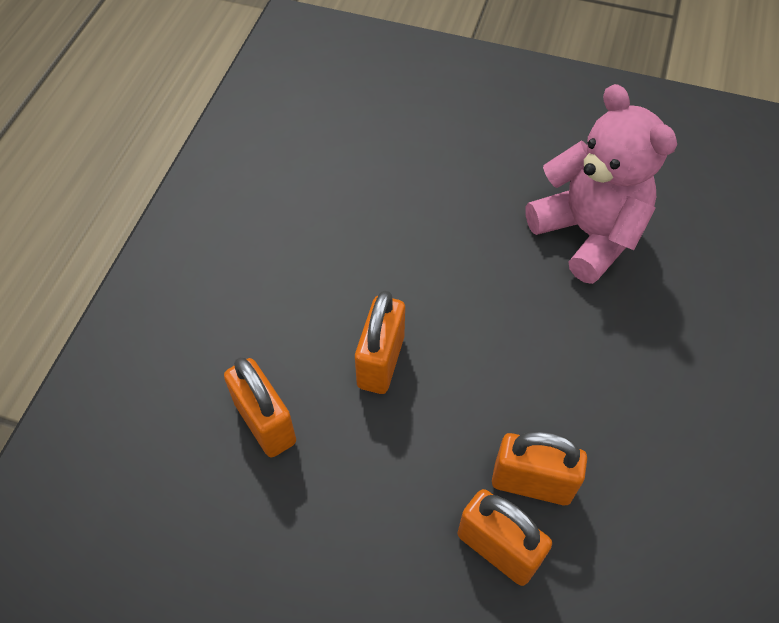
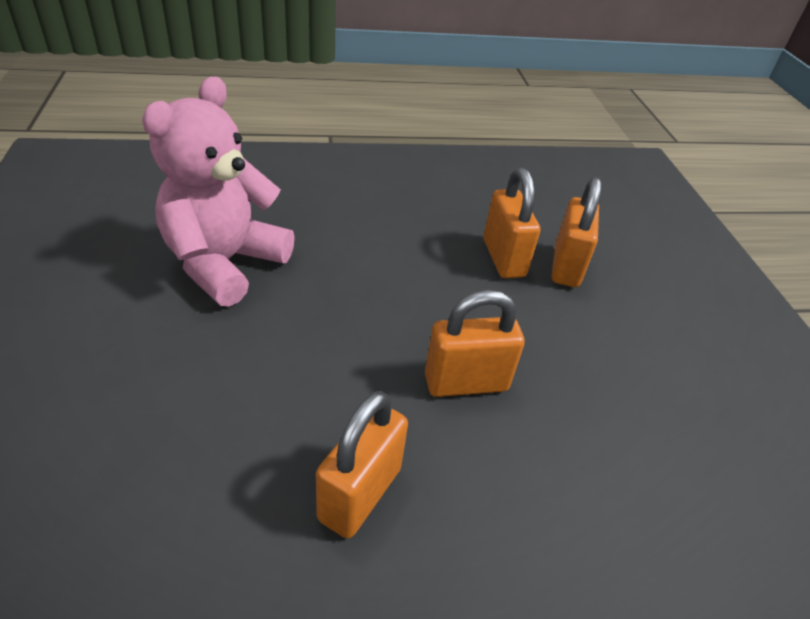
camera: 120 degrees left, 15 degrees down
(265, 423) = (602, 459): orange padlock -> orange padlock (360, 494)

